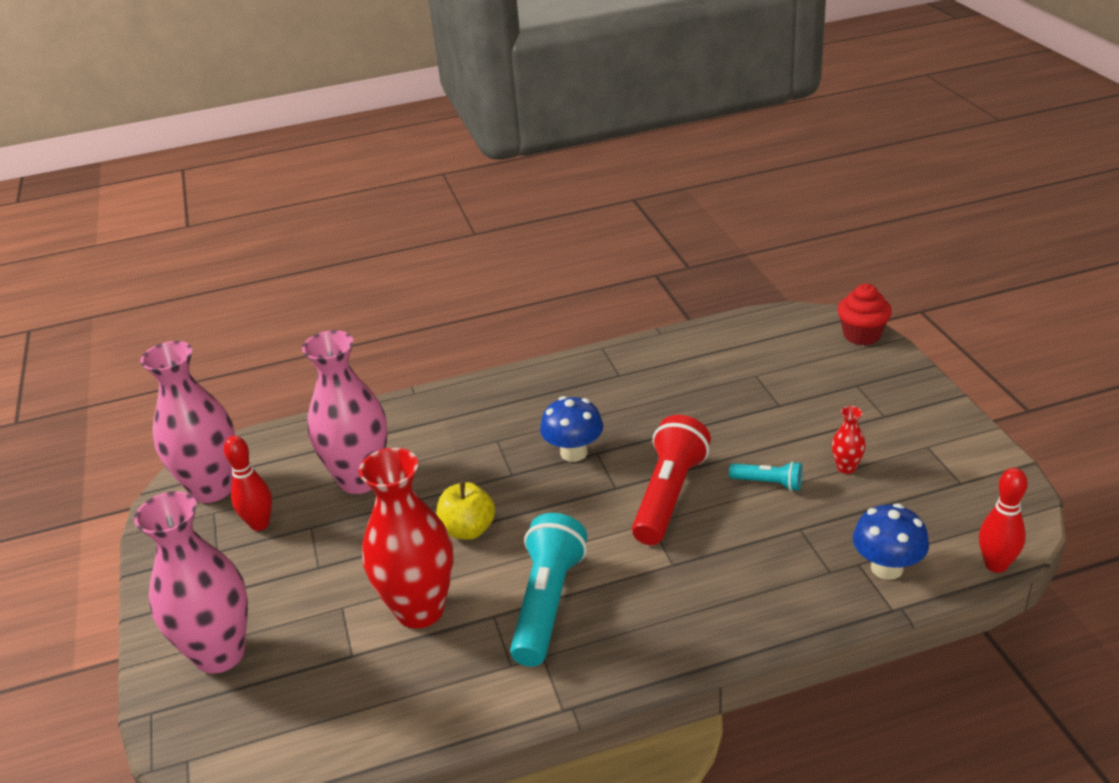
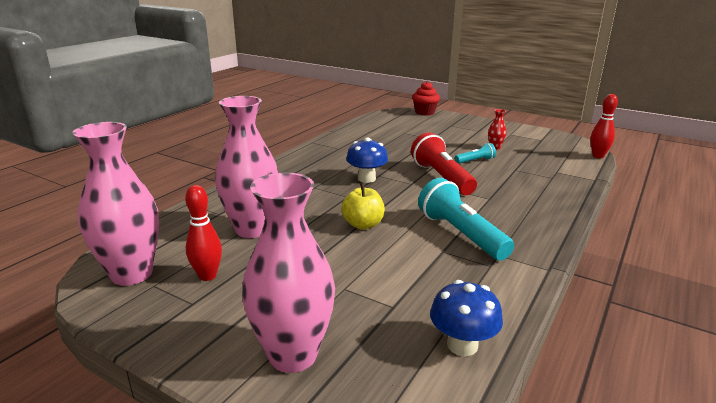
camera: 45 degrees left, 10 degrees down
(420, 610) = (397, 267): red vase -> none
(887, 568) = (568, 169): blue mushroom -> blue mushroom (462, 345)

